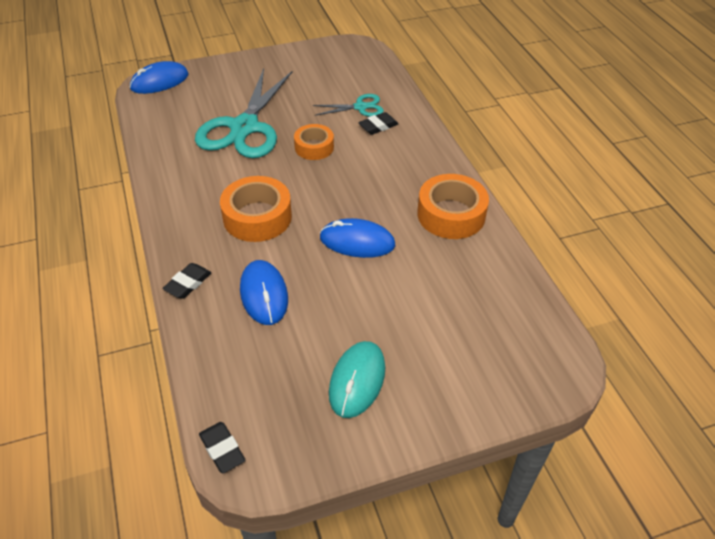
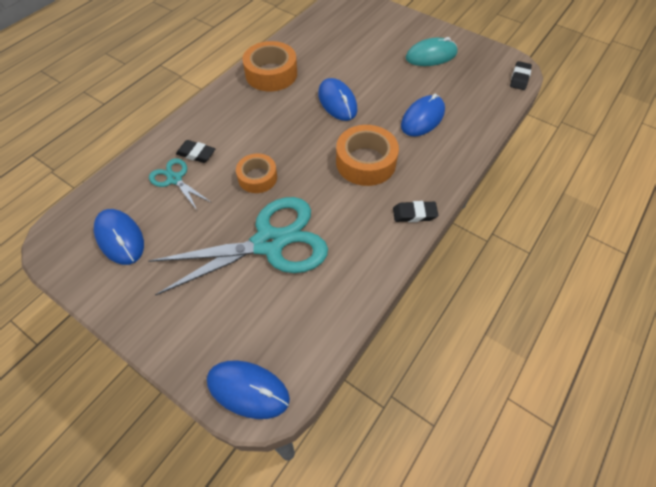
camera: 125 degrees left, 10 degrees up
(188, 283) = (456, 158): black eraser -> black eraser (414, 214)
(329, 70) = (120, 238): none -> blue mouse

